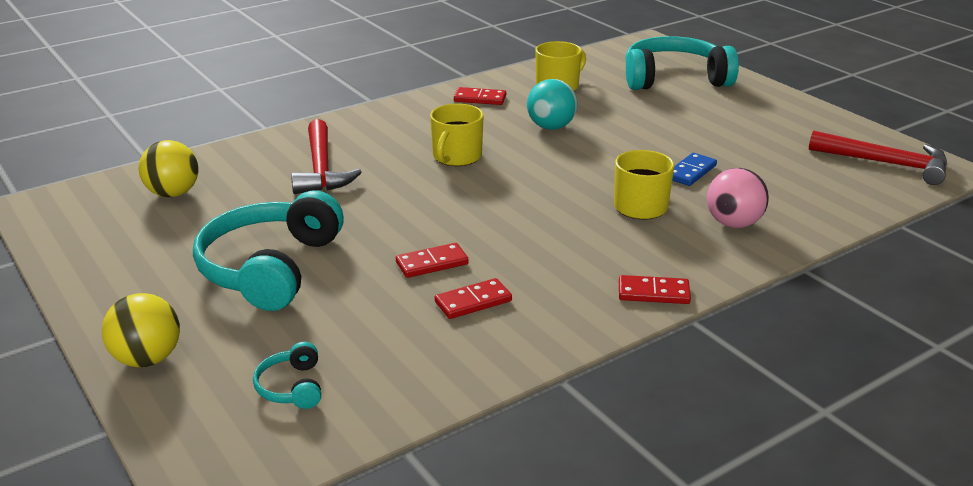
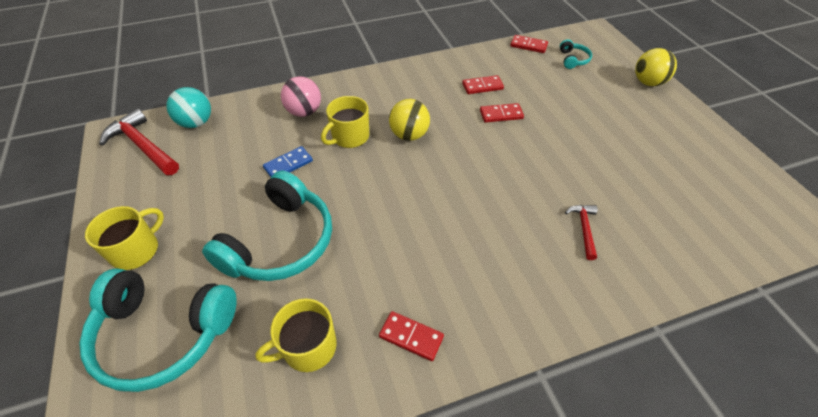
camera: 165 degrees left, 20 degrees up
(173, 193) = (704, 218): yellow ball -> yellow ball (409, 135)
(270, 268) = (601, 128): turquoise headphones -> turquoise headphones (280, 242)
(321, 169) = (584, 229): red hammer -> red hammer, size x0.55
(456, 157) = (463, 223): yellow mug -> yellow mug (136, 250)
(551, 127) = (360, 254): turquoise ball -> turquoise ball (196, 123)
(653, 293) = (386, 76): red domino -> red domino (528, 45)

